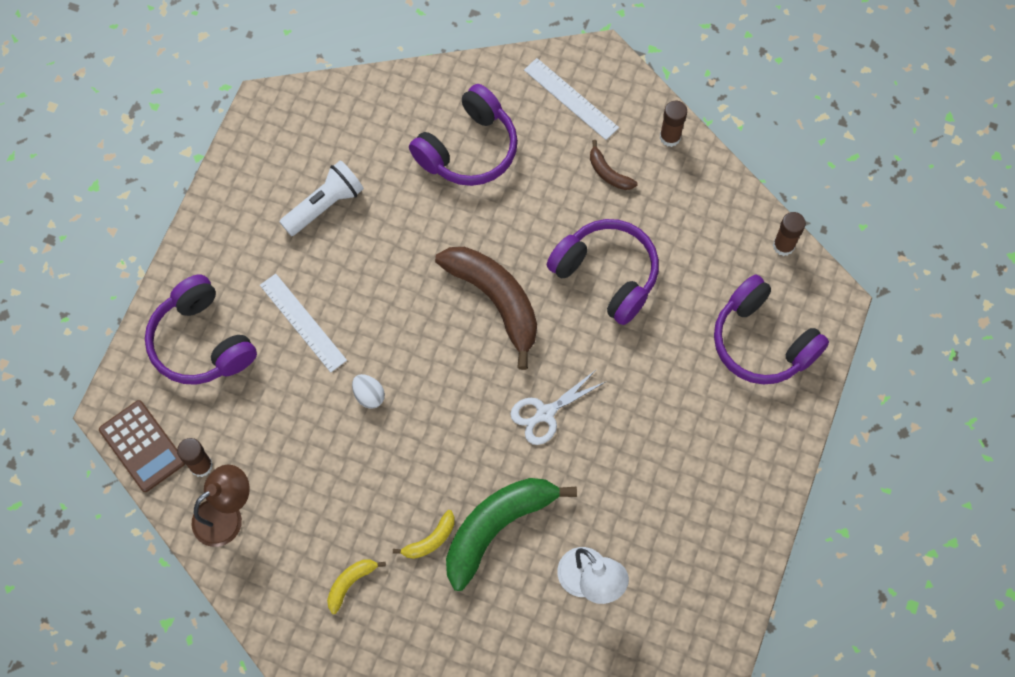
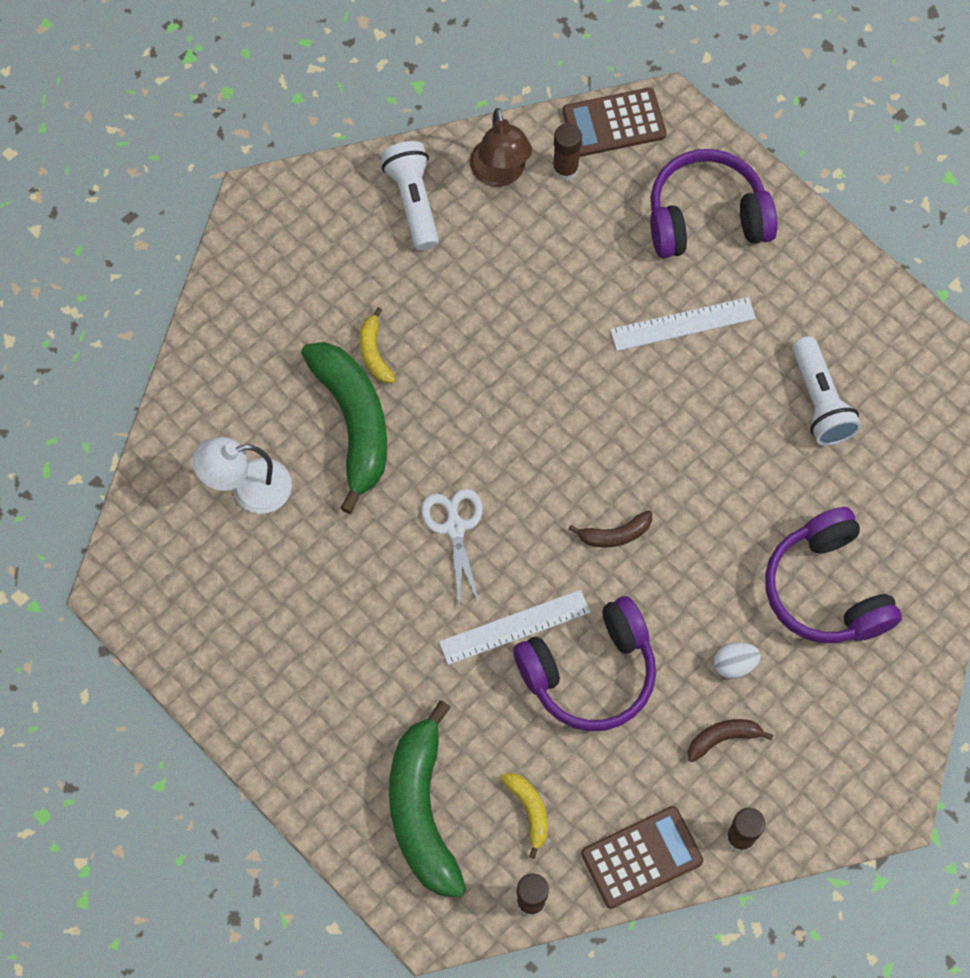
camera: 115 degrees right, 0 degrees up
(281, 572) = (413, 202): none -> white flashlight
(350, 583) = (369, 260): yellow banana -> yellow banana (529, 810)
(369, 395) = (564, 357): white egg -> white egg (734, 664)
(495, 301) = (615, 534): brown banana -> brown banana, size x0.45
(570, 99) = (846, 741): white ruler -> white ruler (514, 627)
(716, 190) = (642, 857): none -> brown calculator
(762, 341) = (422, 810): purple headphones -> green banana

